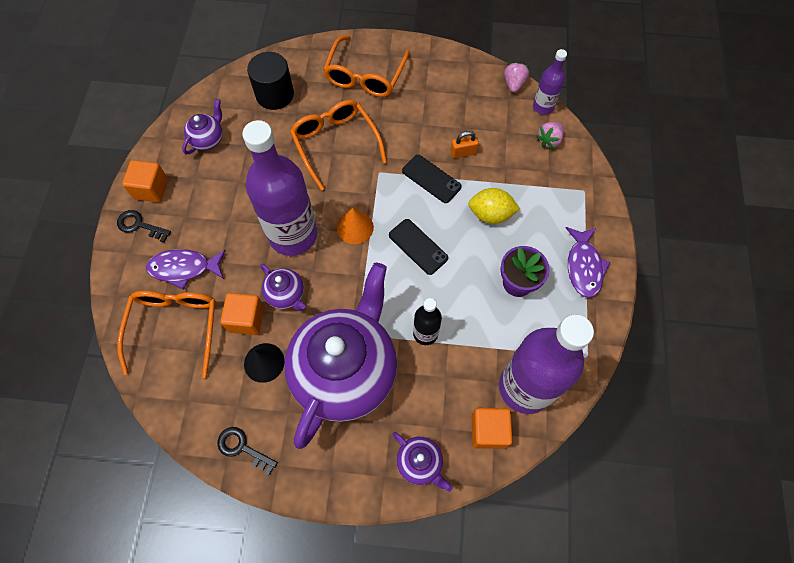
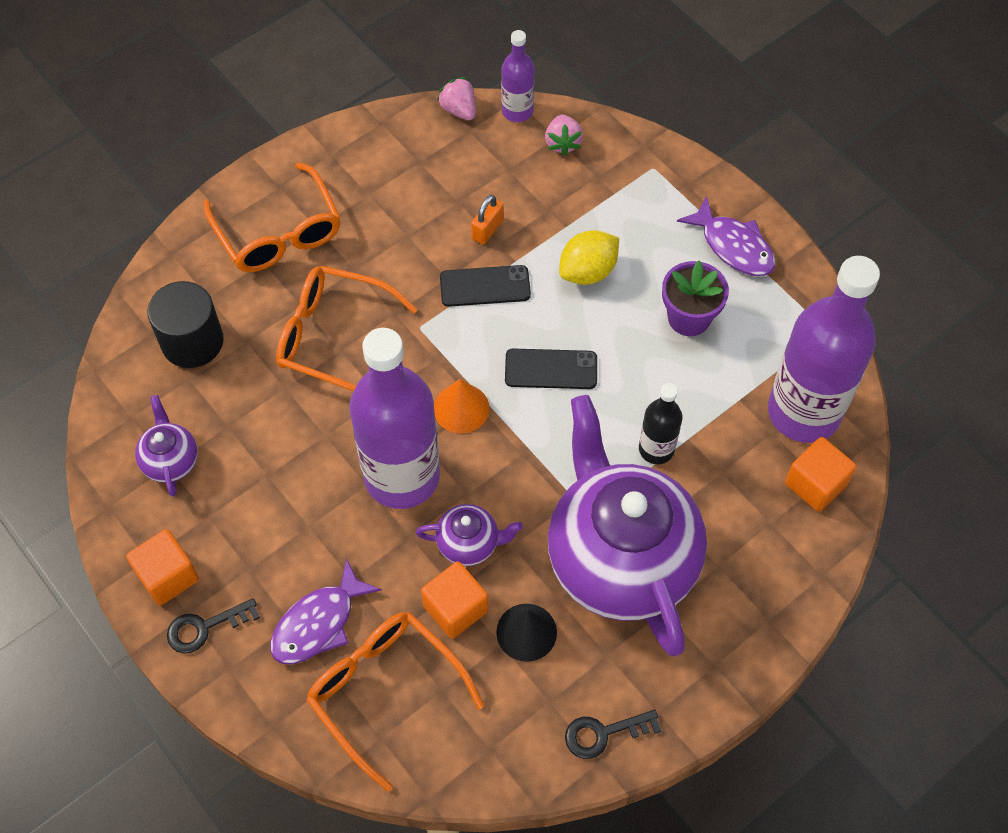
camera: 45 degrees left, 5 degrees down
(420, 463) = (787, 575): purple teapot -> none

